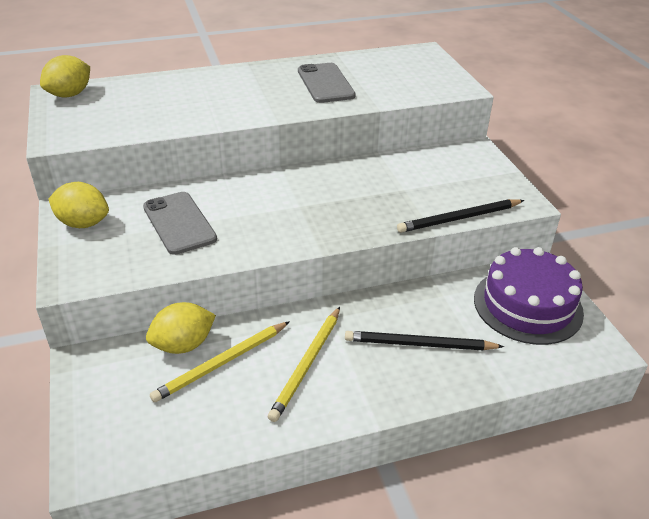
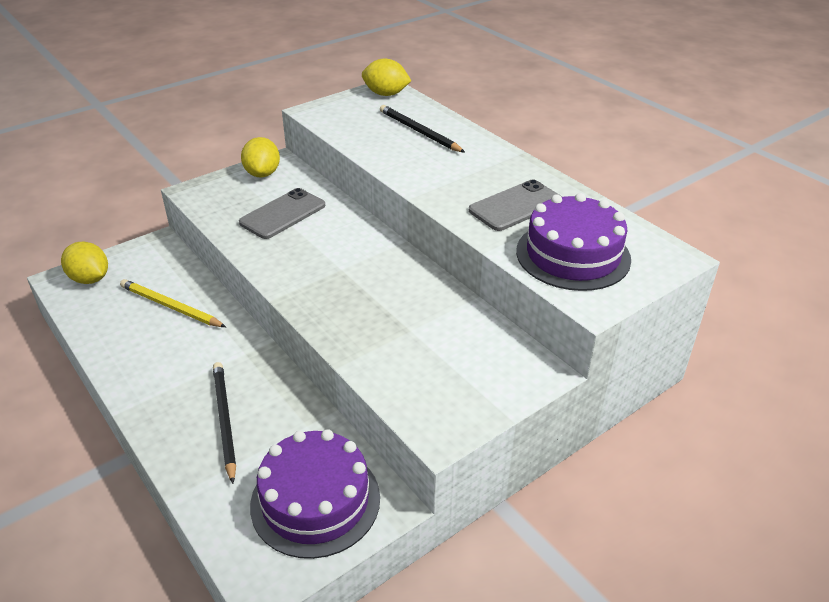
camera: 70 degrees right, 0 degrees up
(183, 345) = (186, 281): yellow lemon -> yellow lemon (90, 279)
(307, 364) = (180, 353): yellow pencil -> none
(403, 80) = (573, 255): none -> purple cake
(459, 218) = (373, 381): black pencil -> black pencil (419, 131)

